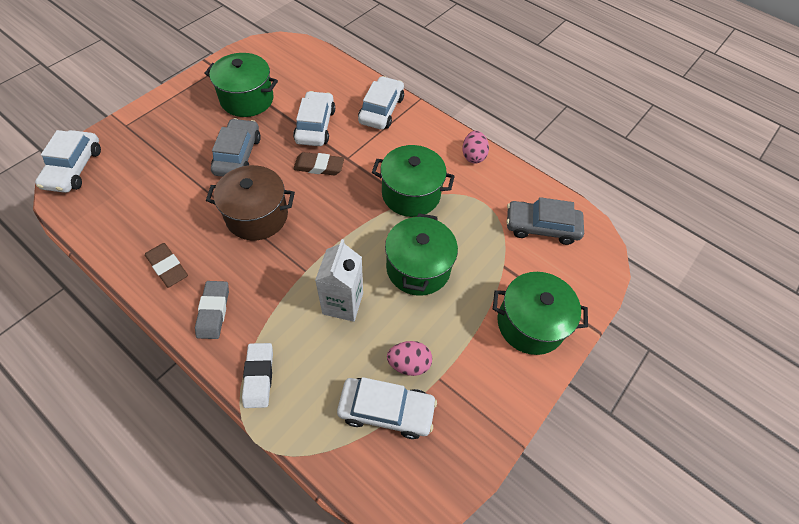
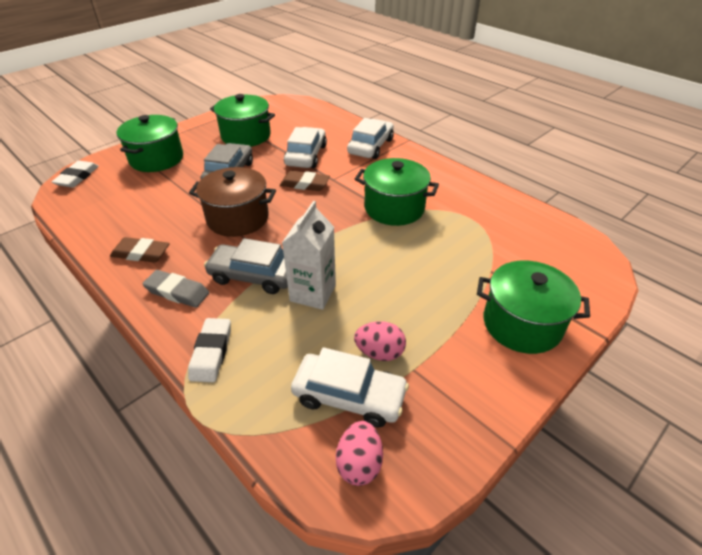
camera: 10 degrees right, 15 degrees down
(74, 168) = (77, 177): white car -> white eraser
(167, 267) = (141, 253): brown eraser -> brown eraser turned 45 degrees counterclockwise
(213, 311) = (177, 292): grey eraser -> grey eraser turned 75 degrees counterclockwise
(418, 268) = (397, 267): green pot -> green pot (156, 159)
(473, 156) = (460, 182): pink egg -> pink egg (359, 463)
(541, 227) = (533, 240): grey car -> grey car (253, 275)

